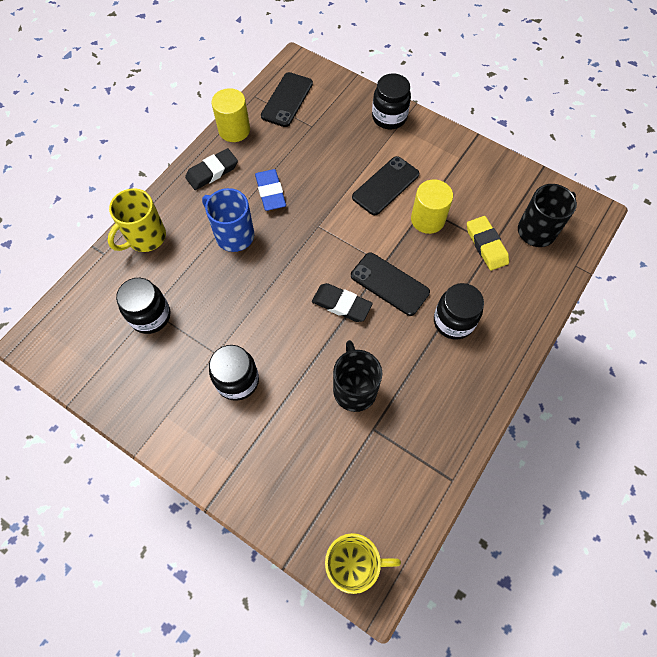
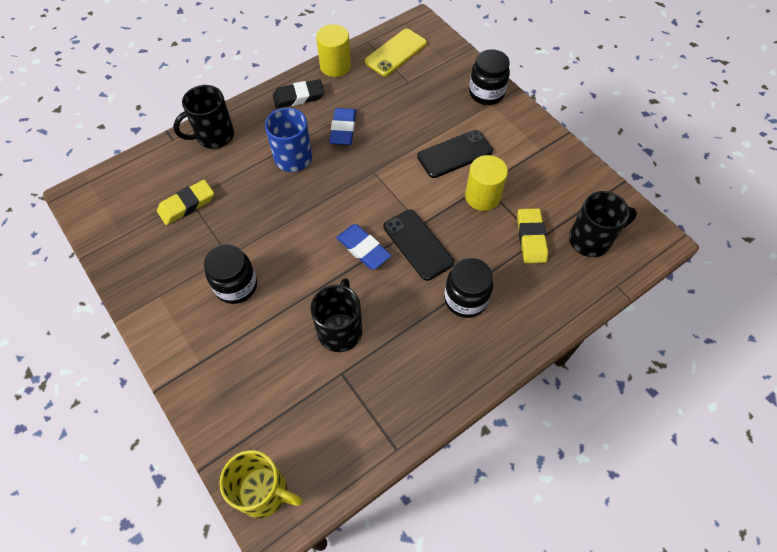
camera: 20 degrees right, 5 degrees down
(145, 237) = (214, 136): yellow mug -> black mug
(150, 316) = (186, 204): black jar -> yellow eraser
(287, 100) = (396, 53): black phone -> yellow phone
(341, 304) = (363, 249): black eraser -> blue eraser

